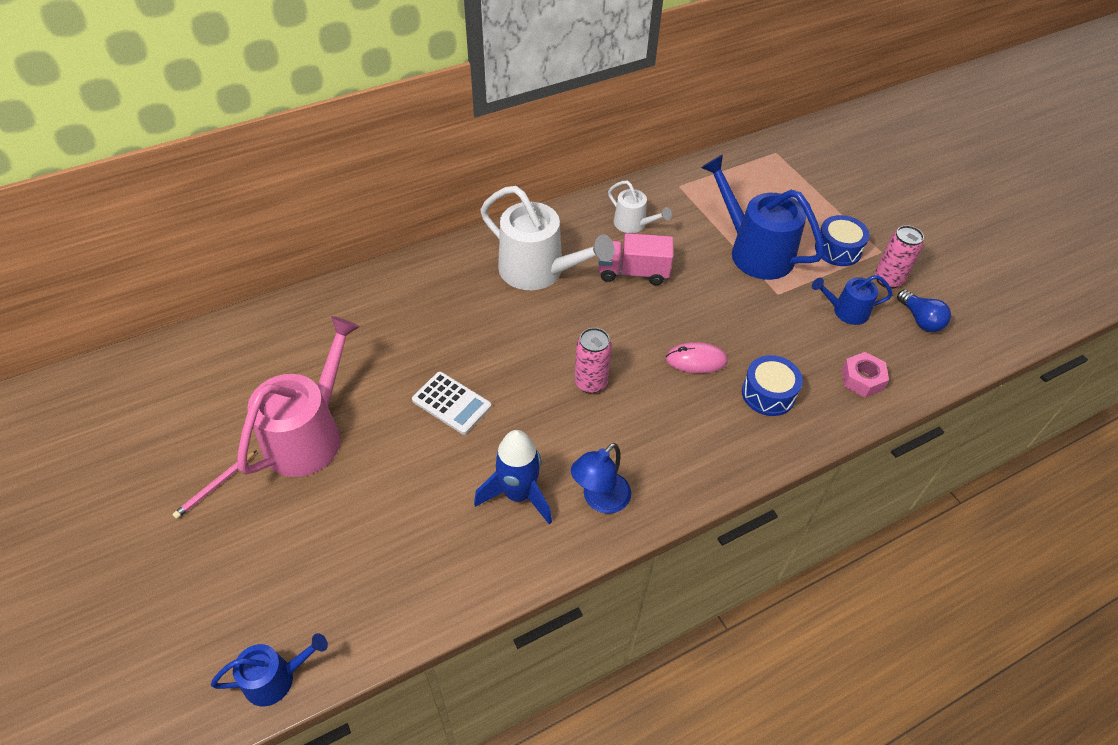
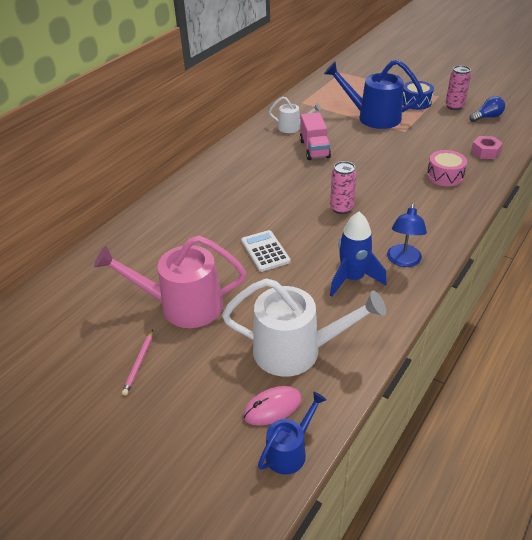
camera: 25 degrees left, 10 degrees down
(309, 434) = (182, 306): pink watering can -> pink watering can turned 90 degrees counterclockwise
(451, 403) = (265, 251): white calculator -> white calculator turned 120 degrees counterclockwise
(539, 271) = (257, 168): white watering can -> white watering can (296, 350)
(633, 272) = (314, 149): pink truck -> pink truck turned 75 degrees counterclockwise
(696, 360) = (391, 176): pink mouse -> pink mouse (272, 407)
(768, 394) = (445, 176): blue drum -> pink drum
(846, 311) = (447, 126): blue watering can -> none
(920, 320) = (487, 117): blue light bulb -> blue light bulb turned 60 degrees counterclockwise

